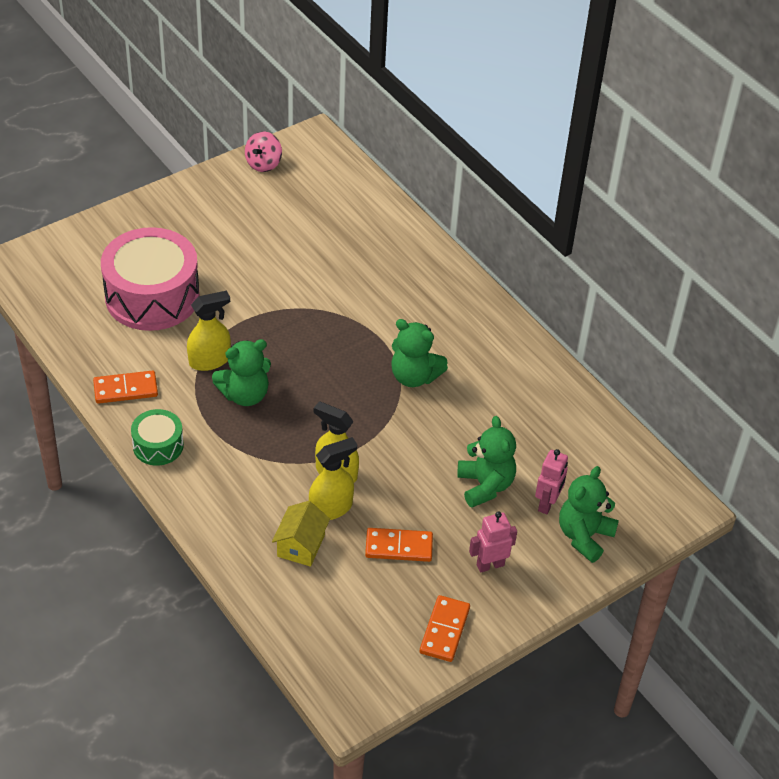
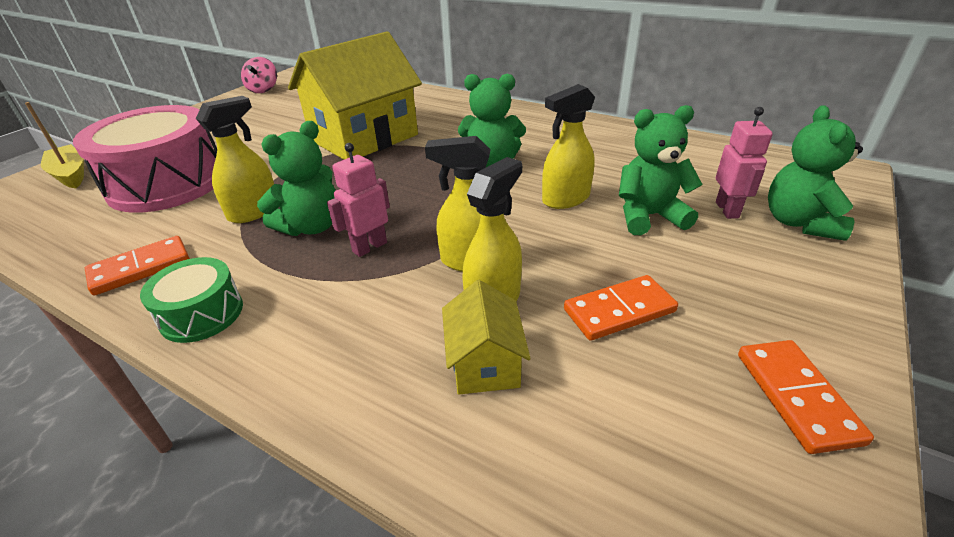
camera: 20 degrees left, 10 degrees down
(79, 252) = (71, 174): none -> yellow boat
(327, 295) = (364, 137): none -> yellow house
(440, 443) = (565, 199): none -> yellow spray bottle
(485, 485) = (649, 216): green teddy bear -> green teddy bear turned 60 degrees counterclockwise
(490, 565) = (746, 287): pink robot -> pink robot (369, 247)

